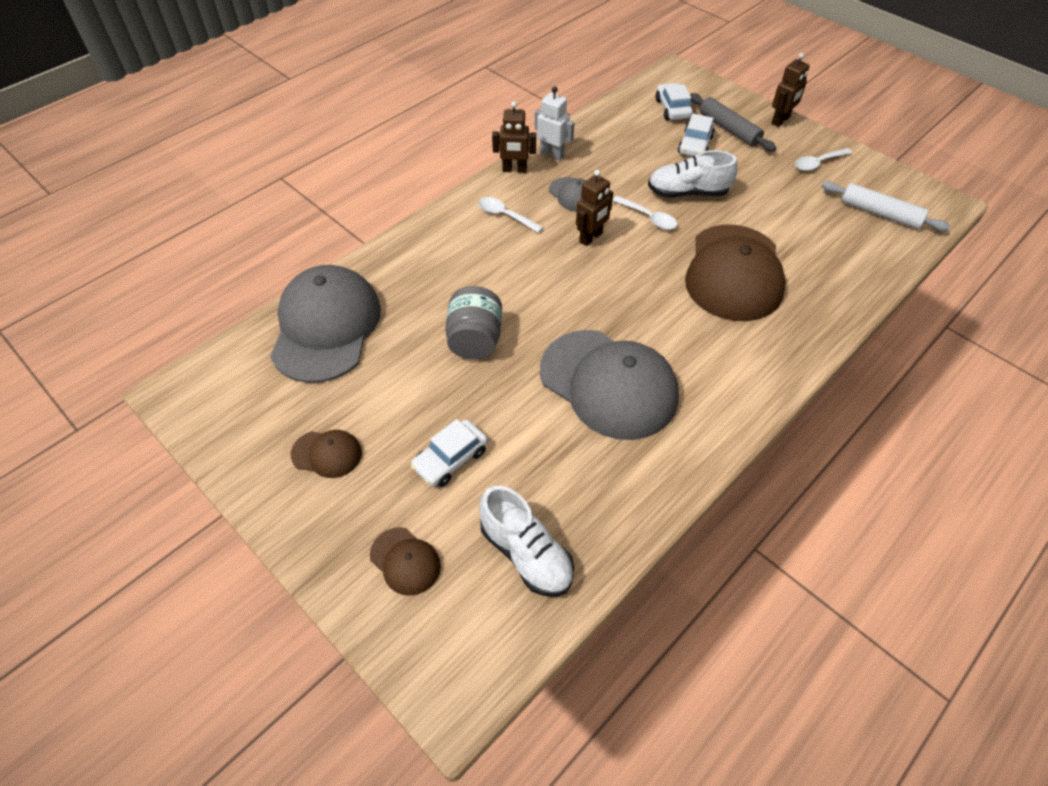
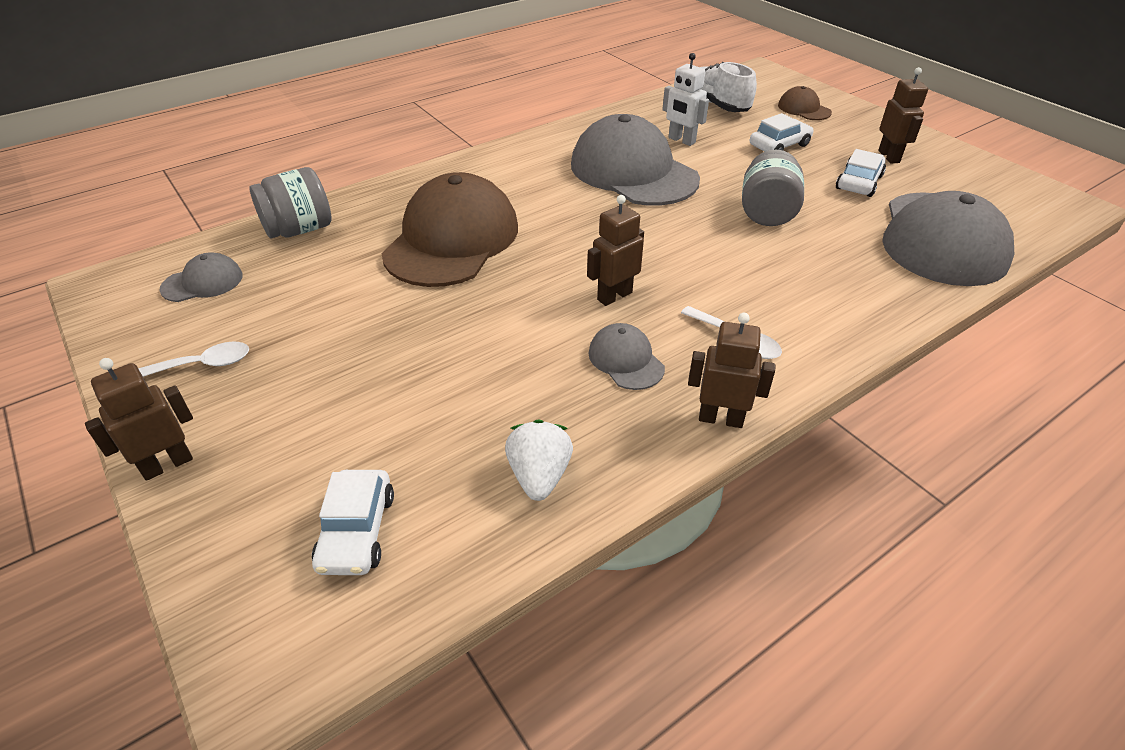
camera: 170 degrees left, 10 degrees down
(327, 454) = (889, 156): brown cap -> brown robot
(552, 154) = (647, 444): white robot -> white robot (681, 140)
(602, 135) = (539, 476): none -> white strawberry
(648, 218) = (523, 312): white spoon -> none
(687, 193) = (445, 342): white shoe -> none
(695, 145) = (374, 428): white car -> white car (858, 182)
(729, 129) = (284, 457): grey rolling pin -> none
(862, 267) = (299, 229): none -> grey jar
(880, 213) = (203, 282): white rolling pin -> grey cap

